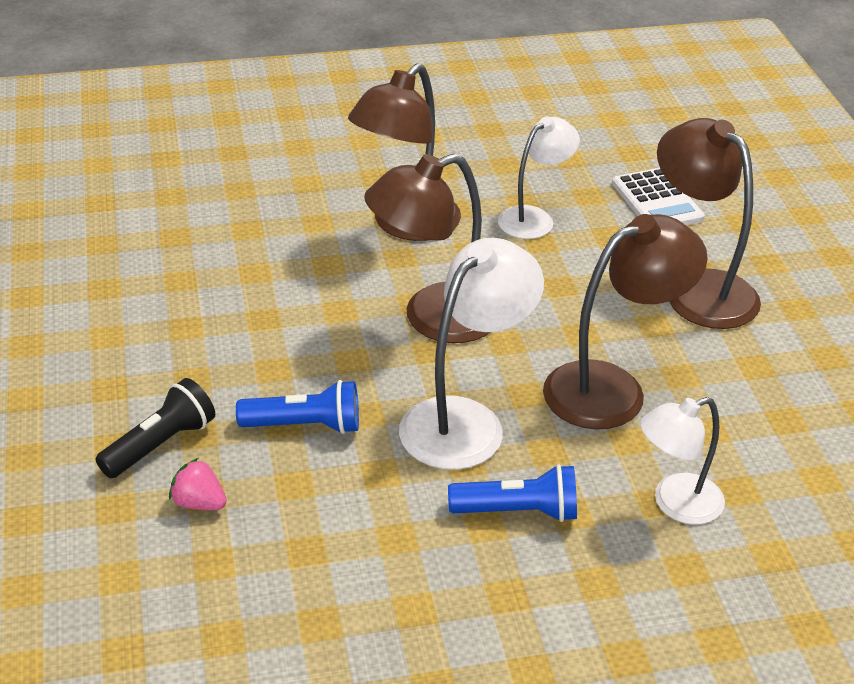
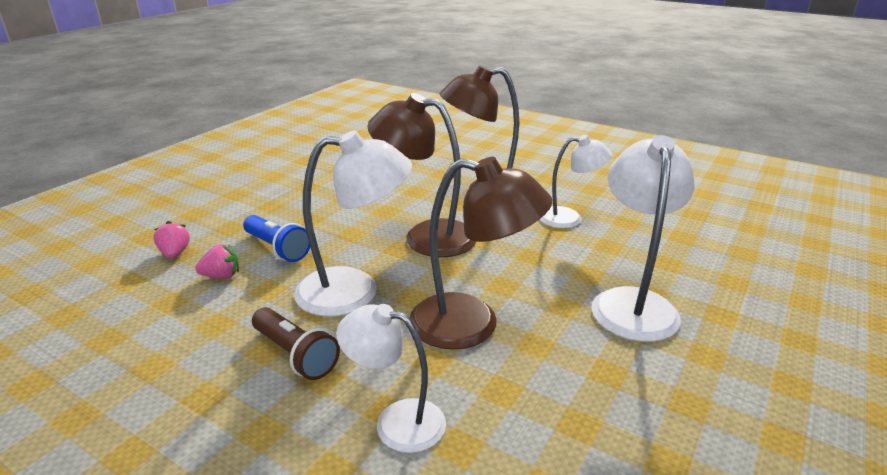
camera: 45 degrees right, 10 degrees down
(160, 444) = (210, 223): black flashlight -> none
(305, 491) = (221, 276): none -> pink strawberry
(518, 511) = (295, 355): blue flashlight -> brown flashlight
(657, 201) = (675, 243): white calculator -> none
(698, 289) = (632, 303): brown lamp -> white lamp

